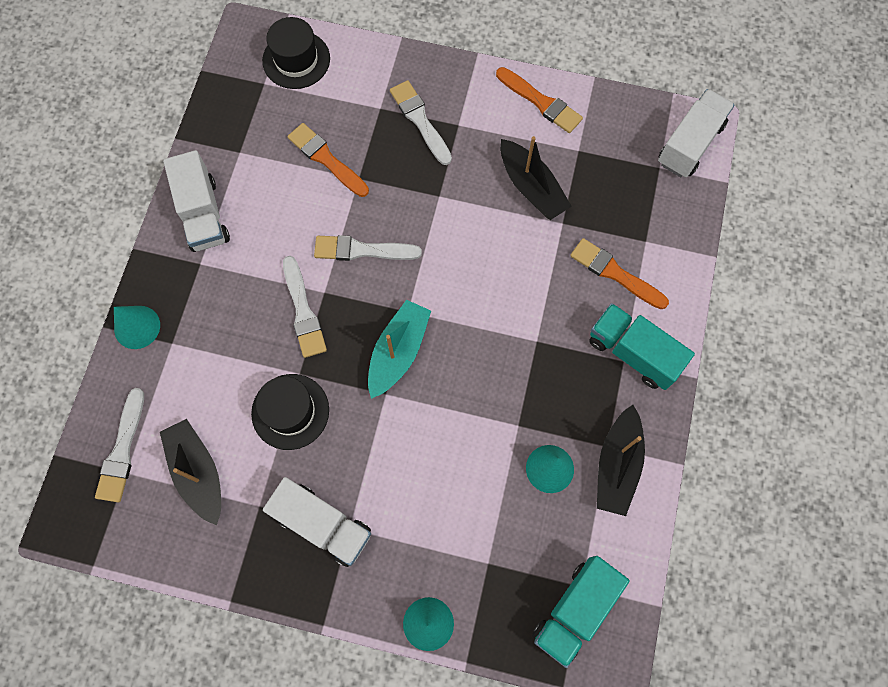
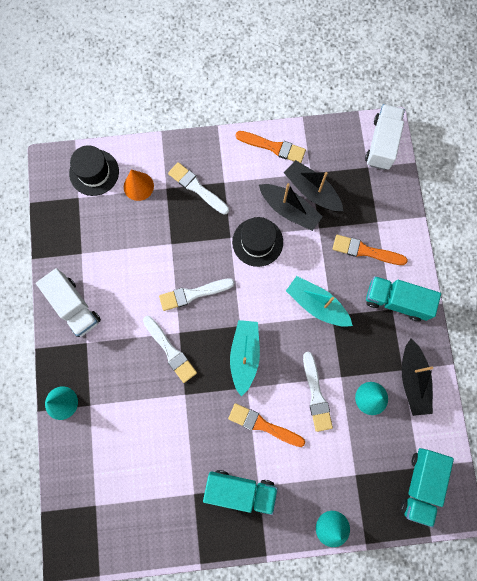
camera: 20 degrees left, 5 degrees up
(122, 450) = (87, 491): white brush -> white brush (316, 395)
(198, 472) = (144, 487): black boat -> black boat (312, 191)
(290, 411) = (189, 423): black hat -> black hat (257, 242)
(323, 524) = (240, 490): white truck -> turquoise truck
(326, 159) = (143, 238): orange brush -> orange brush (263, 425)
(345, 94) = (138, 186): none -> orange cone
(521, 320) = (316, 304): none -> turquoise boat

